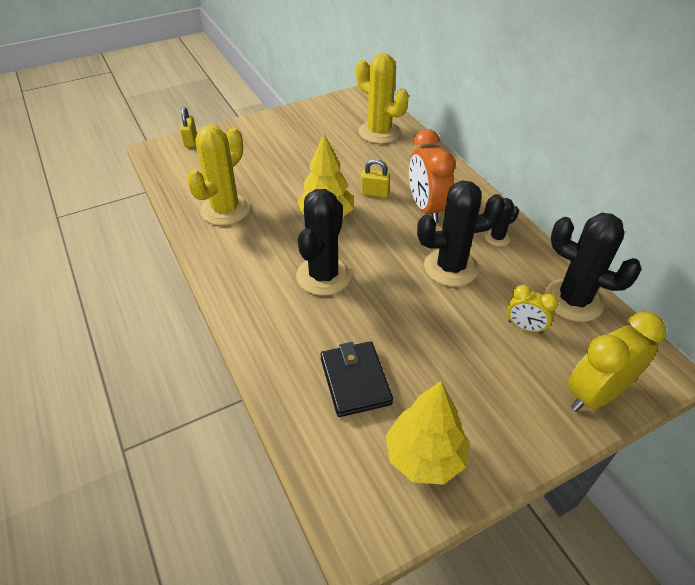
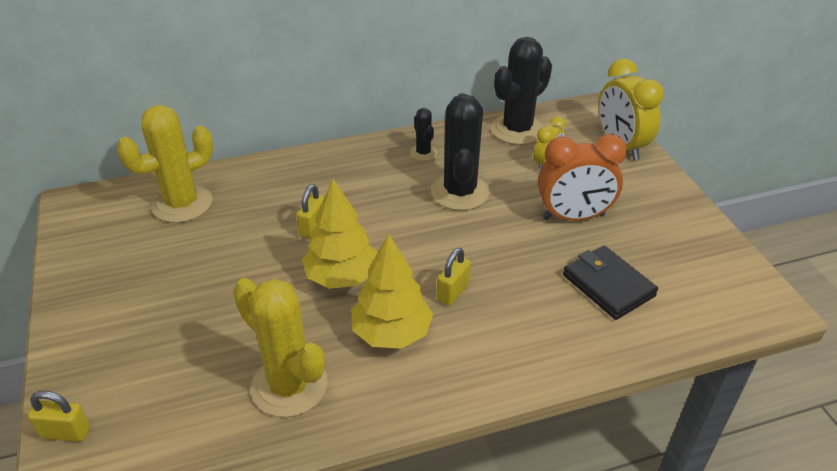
camera: 80 degrees left, 5 degrees down
(323, 276) = (452, 292): black cactus -> yellow padlock
(355, 381) = (608, 285): black wallet -> black wallet turned 60 degrees clockwise
(424, 456) = (689, 252): yellow tree -> yellow tree (391, 333)
(426, 208) = (359, 191): orange clock -> orange clock (573, 217)

